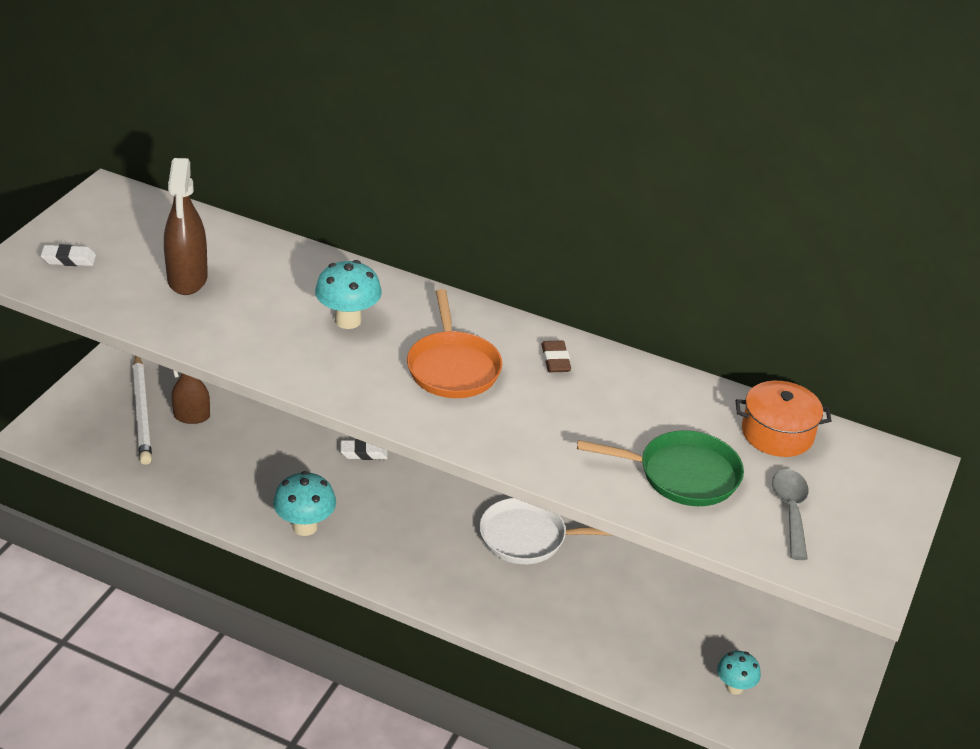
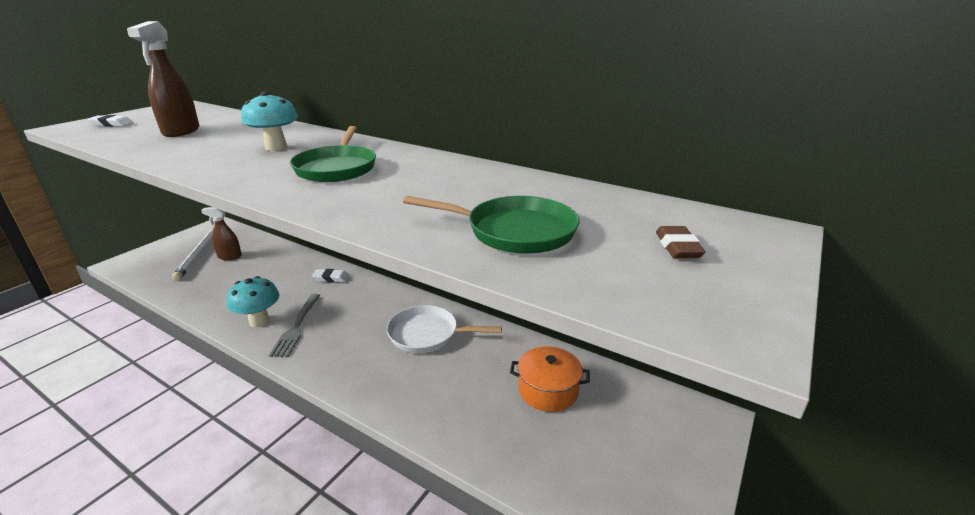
camera: 10 degrees right, 10 degrees down
(358, 533) = (297, 327): none -> grey fork
(453, 367) = (337, 168): orange pan -> green pan
(555, 360) = (428, 166): brown eraser -> brown eraser (677, 247)
(734, 687) = (586, 473): turquoise mushroom -> none
(777, 433) = (621, 207): orange pot -> orange pot (548, 390)
(790, 511) = (632, 261): grey spoon -> none

